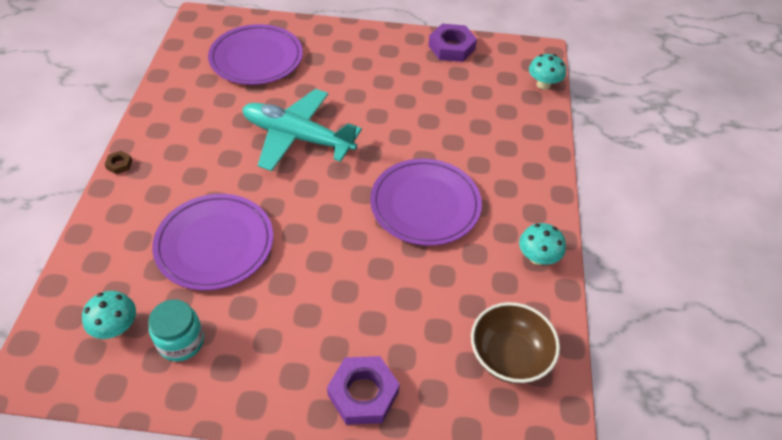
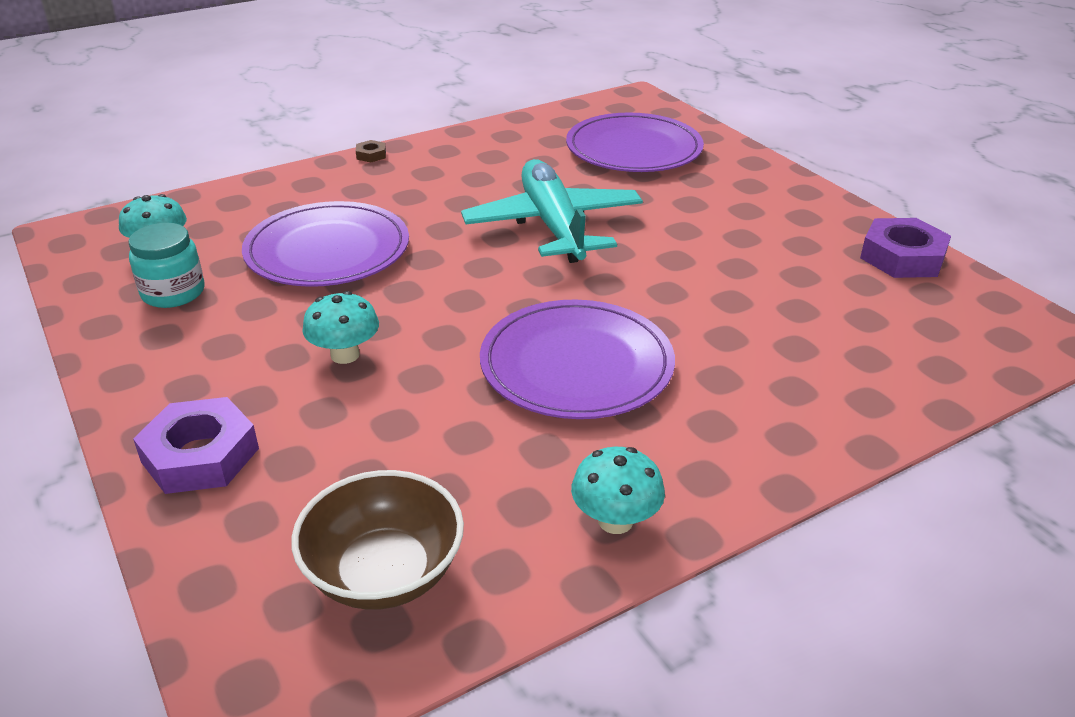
camera: 55 degrees right, 15 degrees down
(543, 84) = (989, 368): turquoise mushroom -> turquoise mushroom (345, 355)

